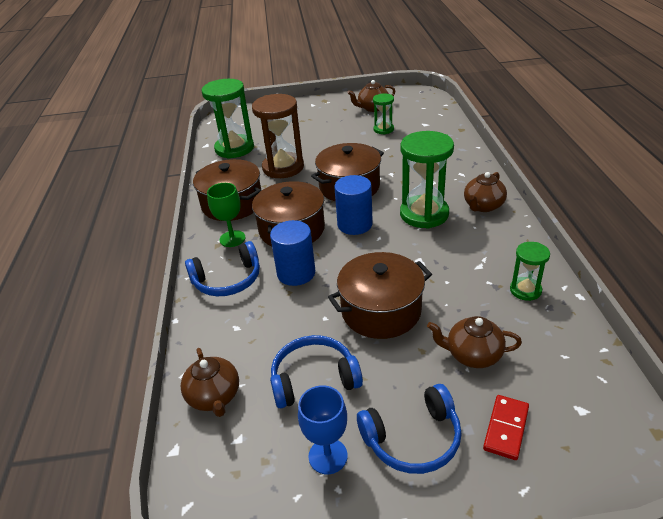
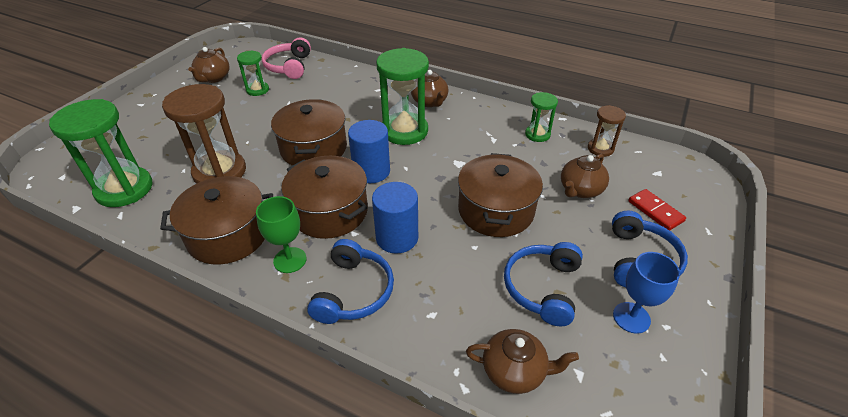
camera: 60 degrees left, 5 degrees up
(430, 123) = (289, 66): none -> pink headphones
(563, 345) = (600, 149): none -> brown hourglass

